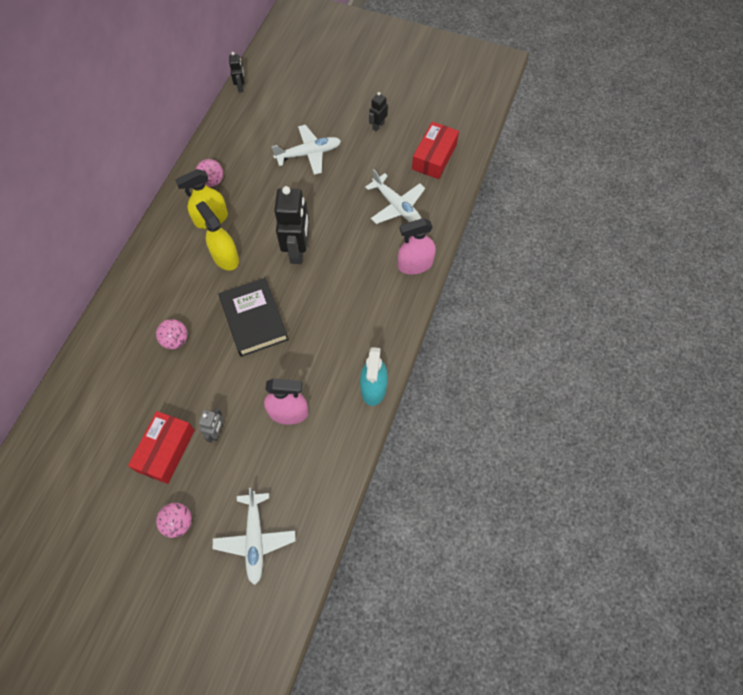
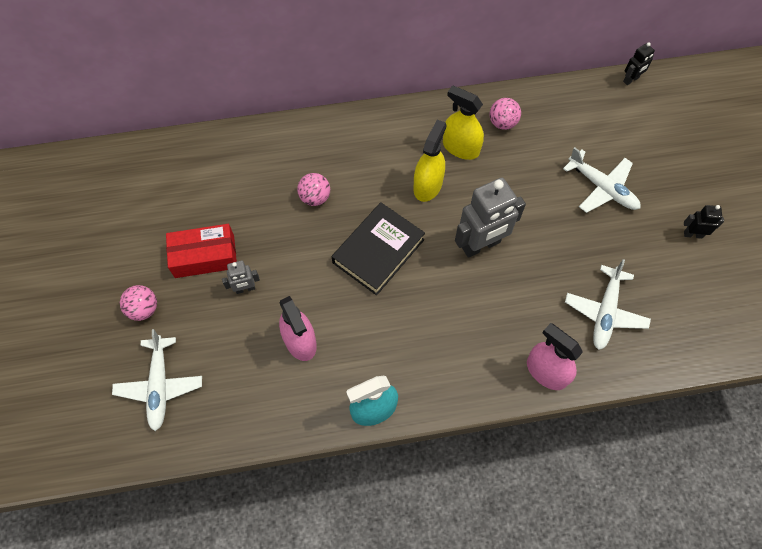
camera: 60 degrees right, 0 degrees up
(255, 539) = (160, 385): white plane -> white plane turned 60 degrees counterclockwise
(298, 250) = (481, 245): black robot -> grey robot
(434, 157) = (701, 316): red box -> none

